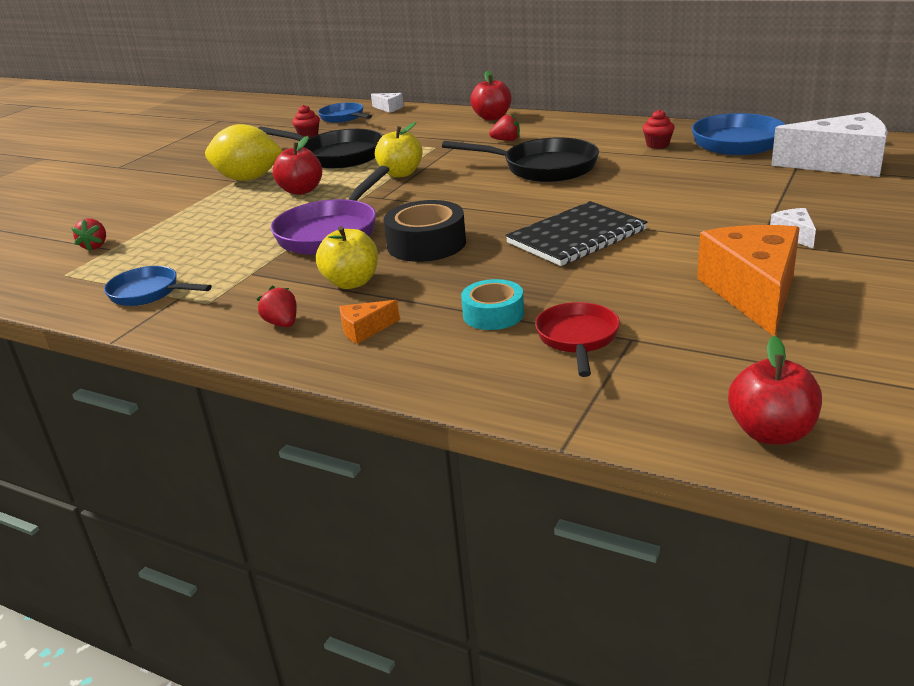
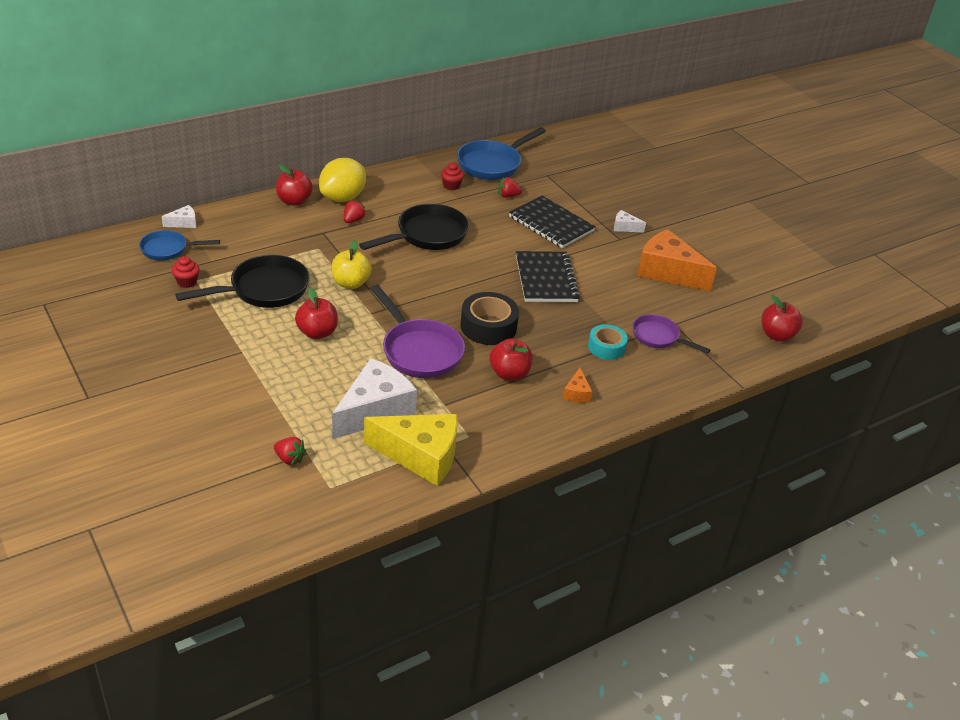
camera: 65 degrees left, 10 degrees up
(149, 293) = (421, 456): blue pan -> yellow cheese
(248, 179) = (248, 345): yellow lemon -> yellow lemon (342, 198)
(282, 324) = (535, 418): red strawberry -> red strawberry (508, 196)
(351, 282) = (509, 374): yellow apple -> red apple
(578, 339) = (658, 337): red pan -> purple pan
(698, 201) = (551, 224): none -> black notebook
(840, 164) = (561, 164): white cheese -> white cheese (374, 410)

